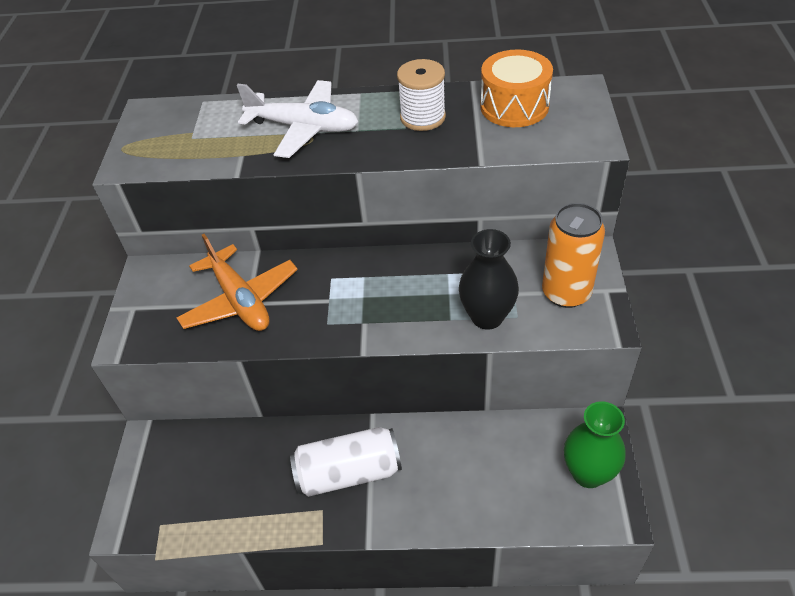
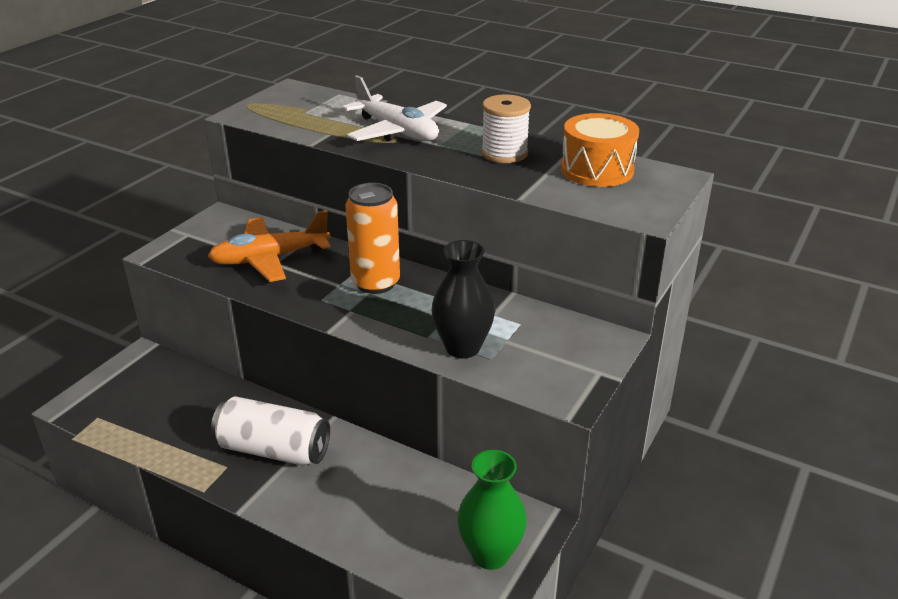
camera: 25 degrees right, 15 degrees down
(240, 300) = (269, 258): orange plane -> orange plane turned 75 degrees clockwise
(566, 293) = (556, 359): orange can -> orange can (375, 283)

